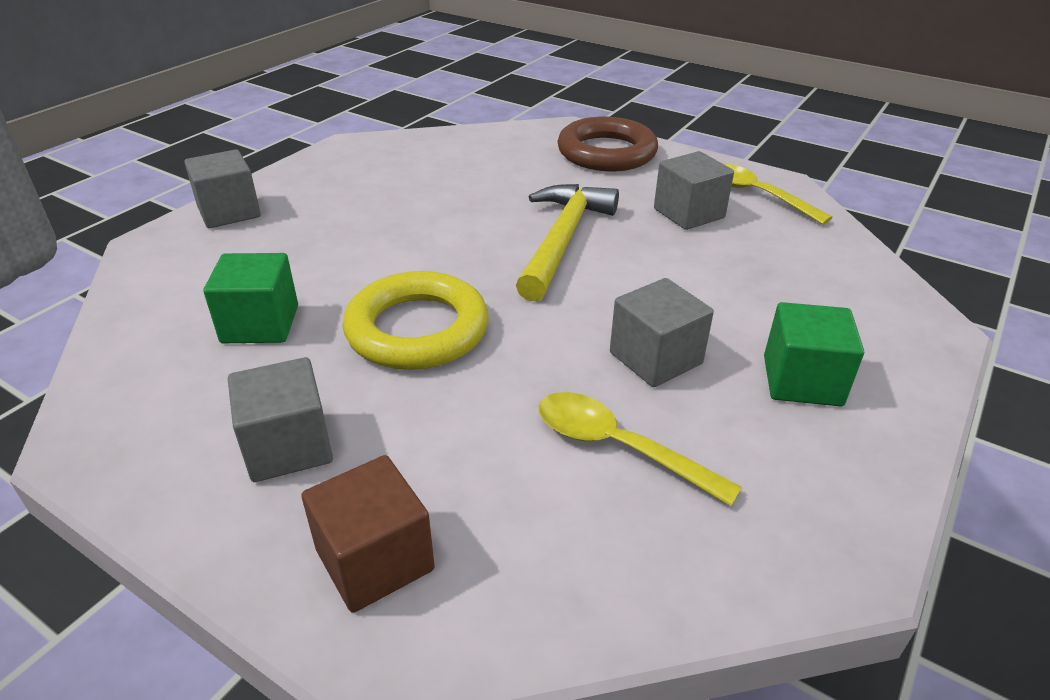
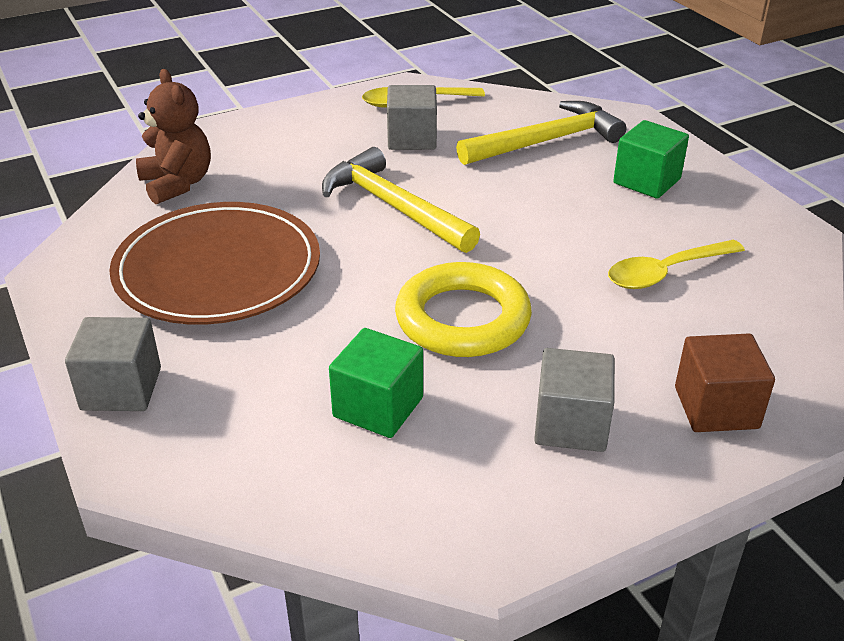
camera: 60 degrees left, 0 degrees up
(396, 197) = (218, 269): none -> brown plate
(494, 145) = (177, 184): none -> brown teddy bear
(606, 153) = (268, 135): brown ring -> none
(655, 358) = (584, 224): grey cube -> none
(791, 287) = (546, 141): none -> yellow hammer

